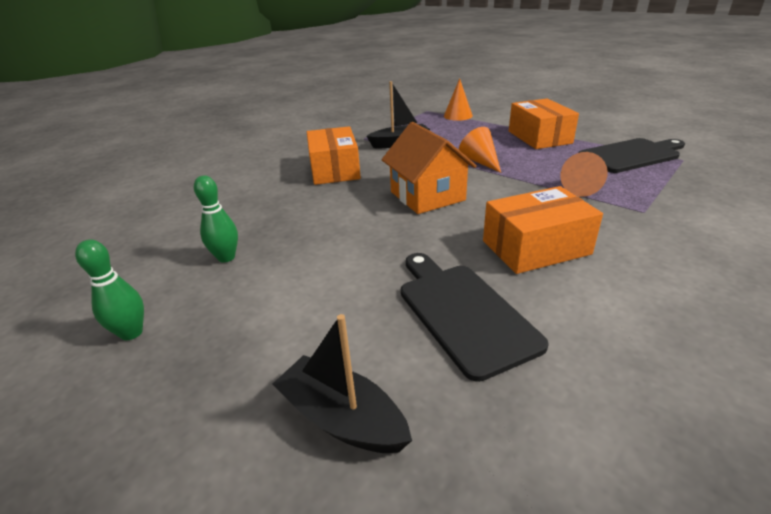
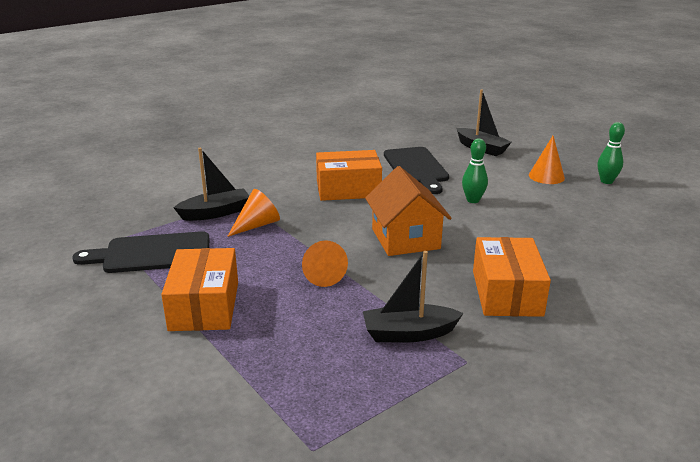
camera: 170 degrees left, 5 degrees down
(226, 257) = (578, 212): green bowling pin -> green bowling pin (473, 200)
(458, 116) = (266, 405): orange cone -> orange cone (546, 176)
(644, 193) = (216, 213): none -> black boat

